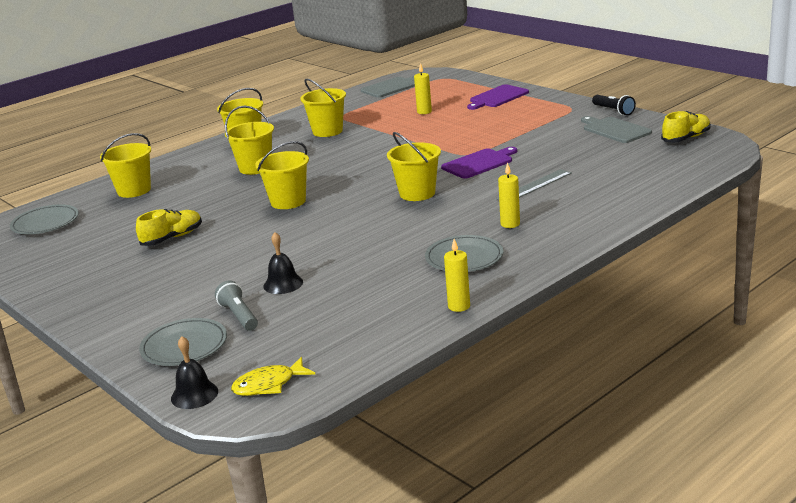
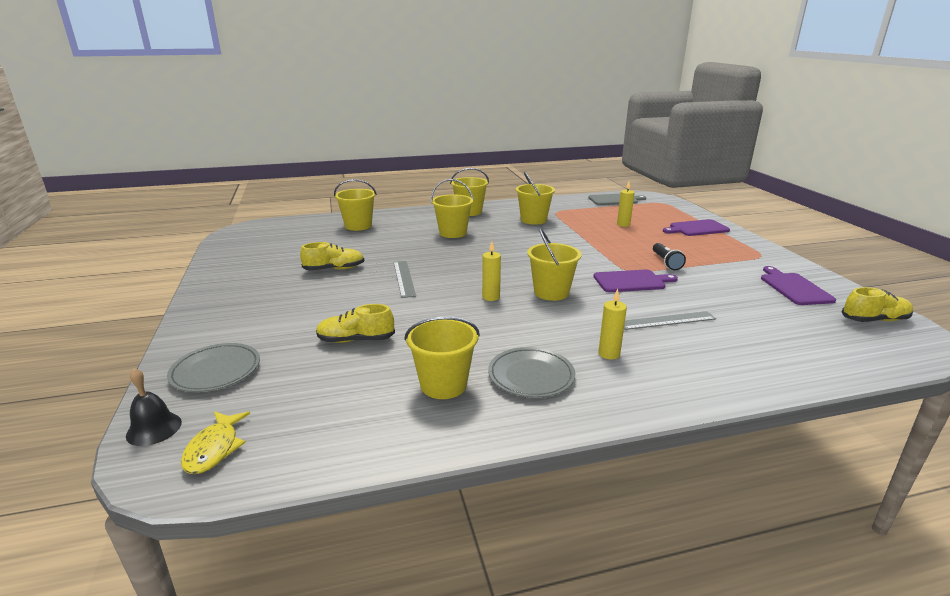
camera: 25 degrees right, 0 degrees up
(45, 223) = (280, 232): grey plate -> none
(239, 316) = (288, 358): grey flashlight -> none
(260, 224) = (403, 278): none -> grey ruler
(268, 385) = (214, 449): yellow fish -> yellow fish turned 90 degrees counterclockwise
(283, 284) = (356, 340): black bell -> yellow shoe
(288, 201) = (444, 266): yellow bucket -> yellow bucket (443, 385)
(459, 306) = (472, 434): yellow candle -> yellow candle (491, 297)
(613, 111) = (804, 269): black flashlight -> black flashlight (666, 262)
(615, 130) = (794, 288): grey cutting board -> purple cutting board

